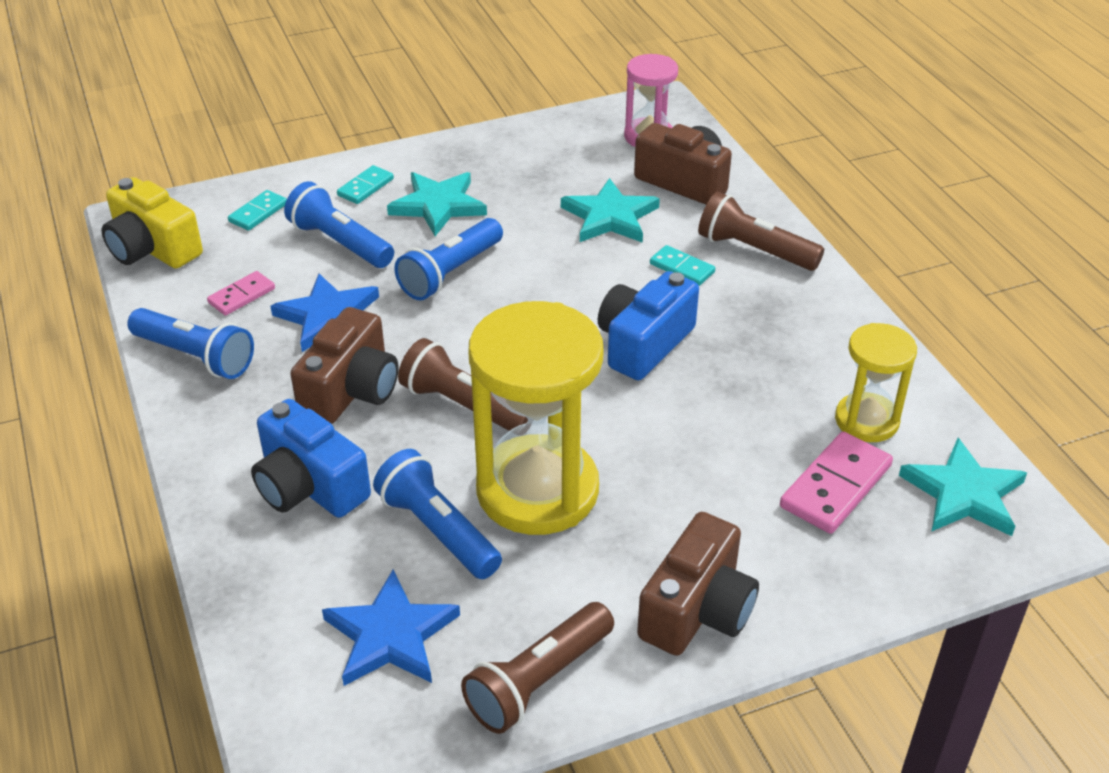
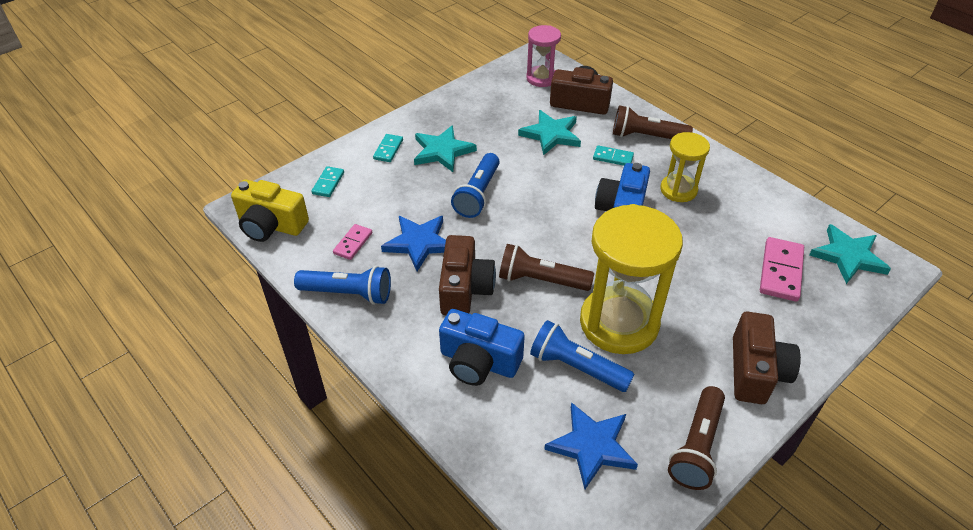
camera: 20 degrees left, 5 degrees up
(340, 243) = (395, 191): blue flashlight -> none
(866, 420) = (772, 226): yellow hourglass -> yellow hourglass (678, 190)

